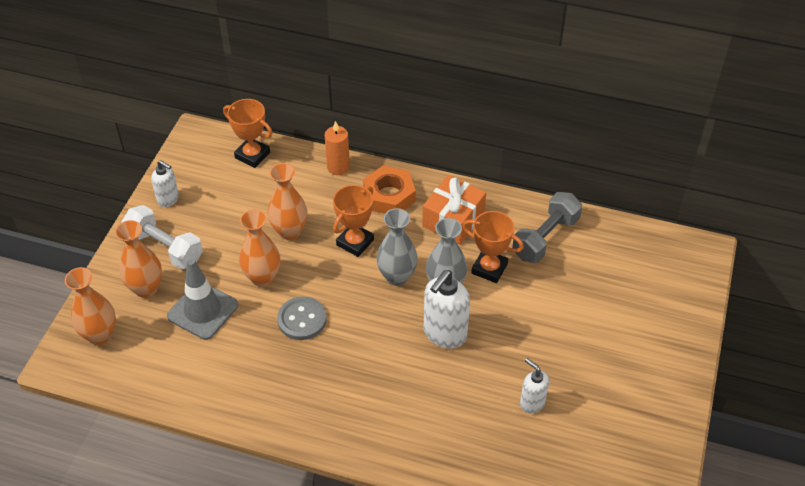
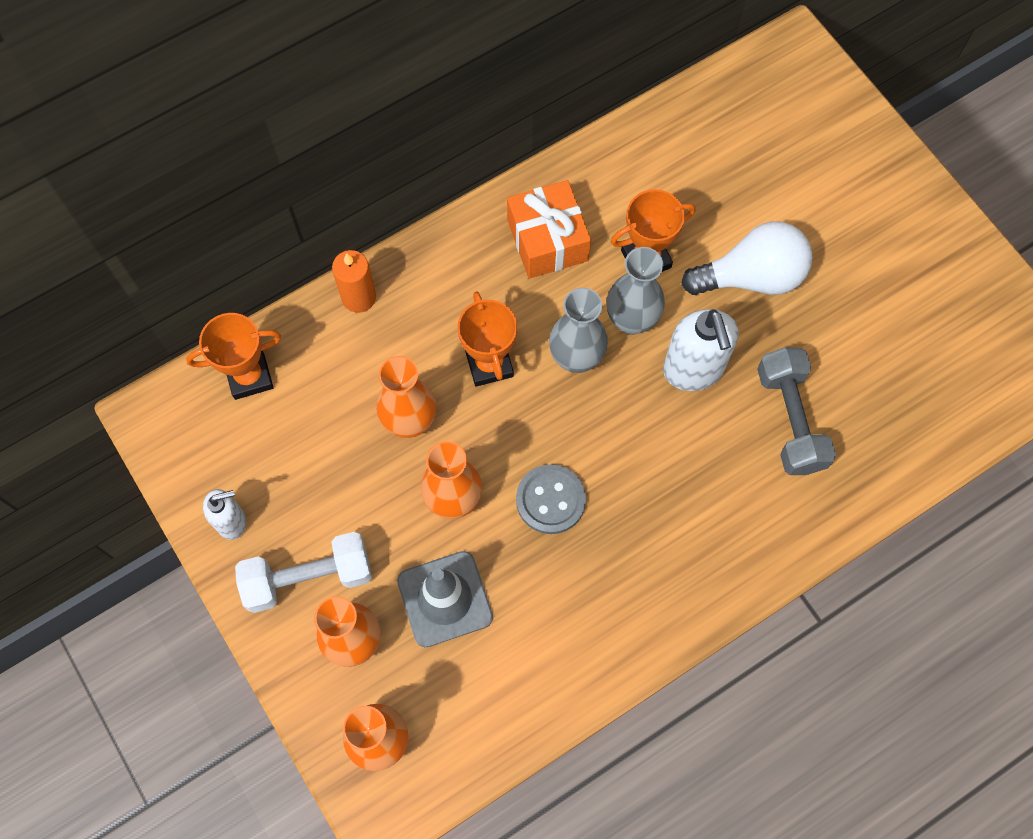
camera: 50 degrees left, 20 degrees up
(389, 196) = (453, 277): orange nut -> none
(532, 324) = (751, 277): none -> white light bulb
(532, 403) = (846, 356): white soap dispenser -> none
(545, 238) = (653, 172): grey dumbbell -> grey dumbbell (790, 419)

